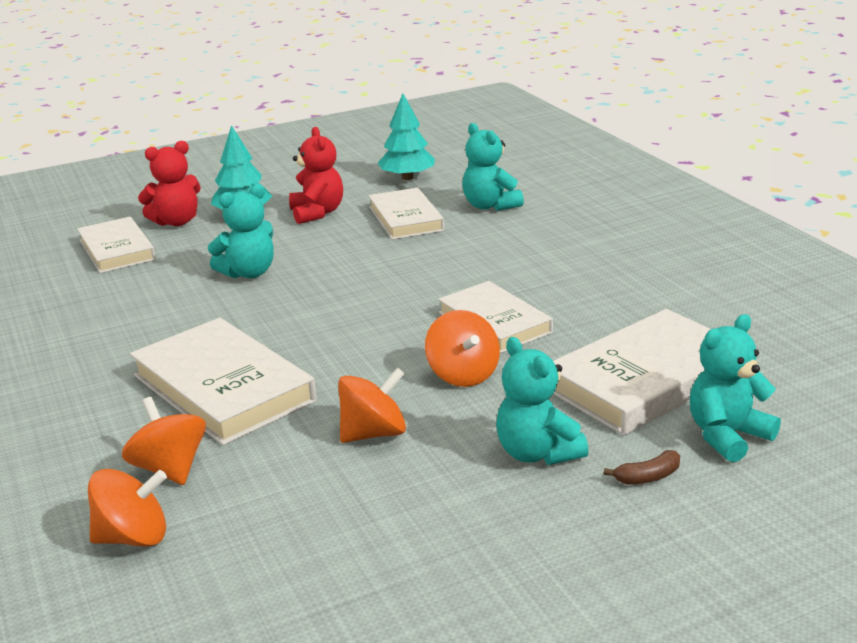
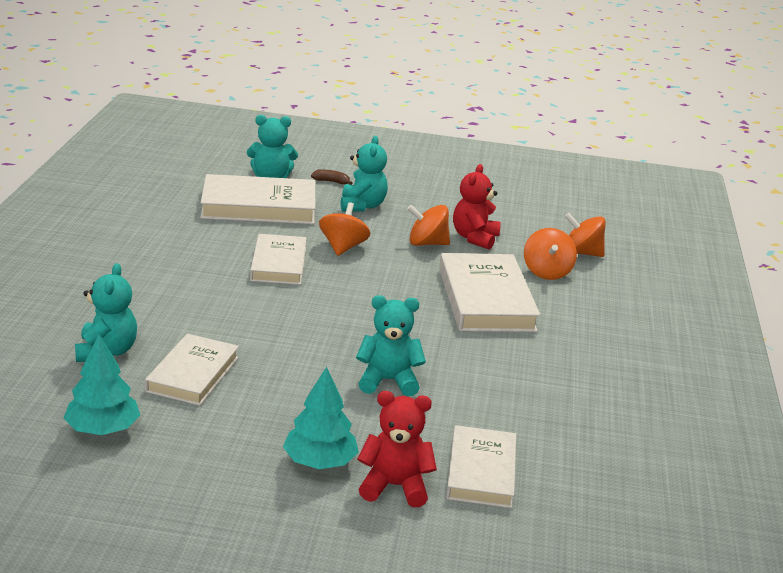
camera: 150 degrees left, 0 degrees up
(317, 213) = (253, 424): red teddy bear -> red teddy bear (474, 238)

